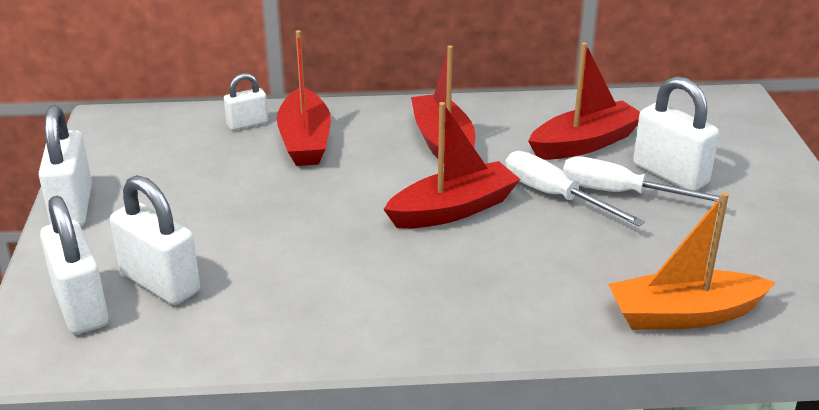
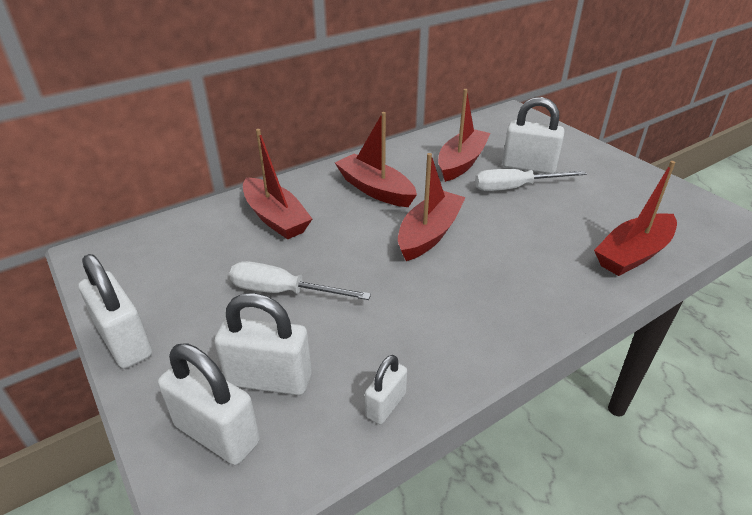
camera: 30 degrees left, 5 degrees up
(247, 124) = (218, 219): white padlock -> white padlock (386, 405)
(555, 196) = (480, 202): white screwdriver -> white screwdriver (283, 291)
(684, 315) = (633, 254): orange boat -> red boat

